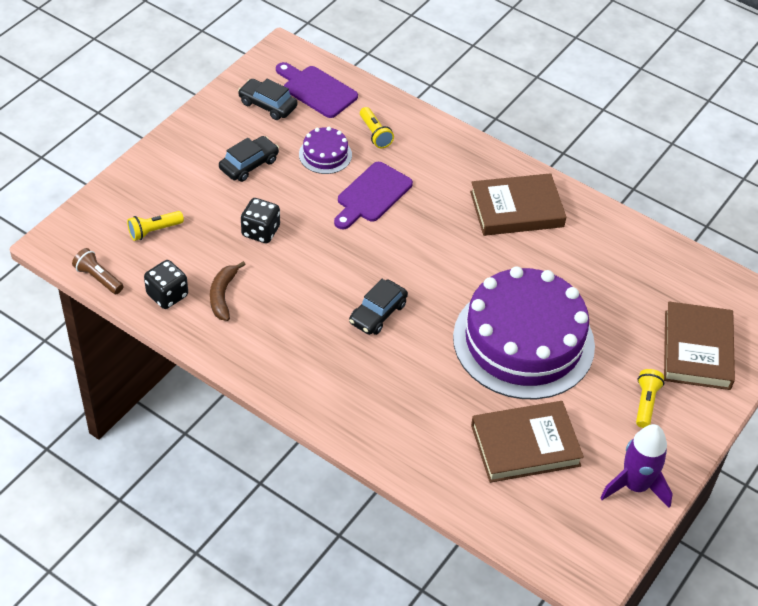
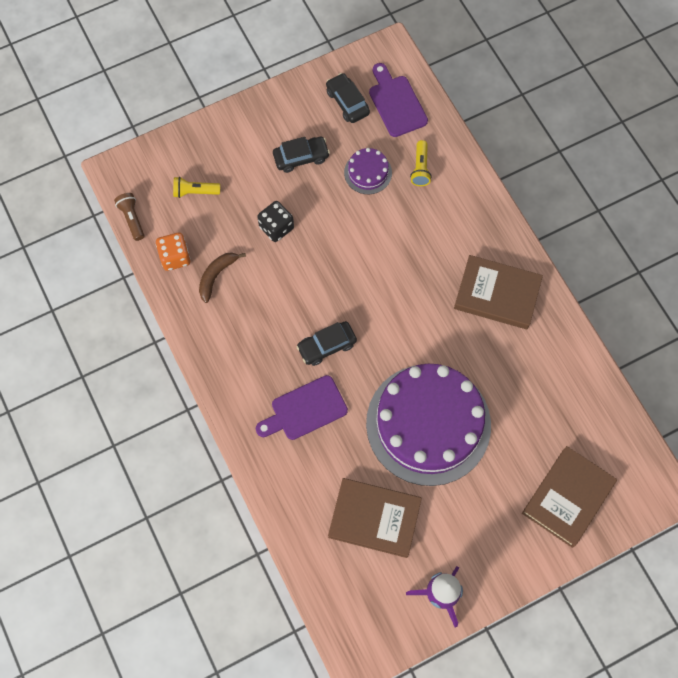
camera: 30 degrees right, 20 degrees up
(167, 295) = (175, 257): black dice -> orange dice
(372, 195) = (384, 229): purple cutting board -> purple cutting board (305, 409)
(645, 403) = (493, 526): yellow flashlight -> none

